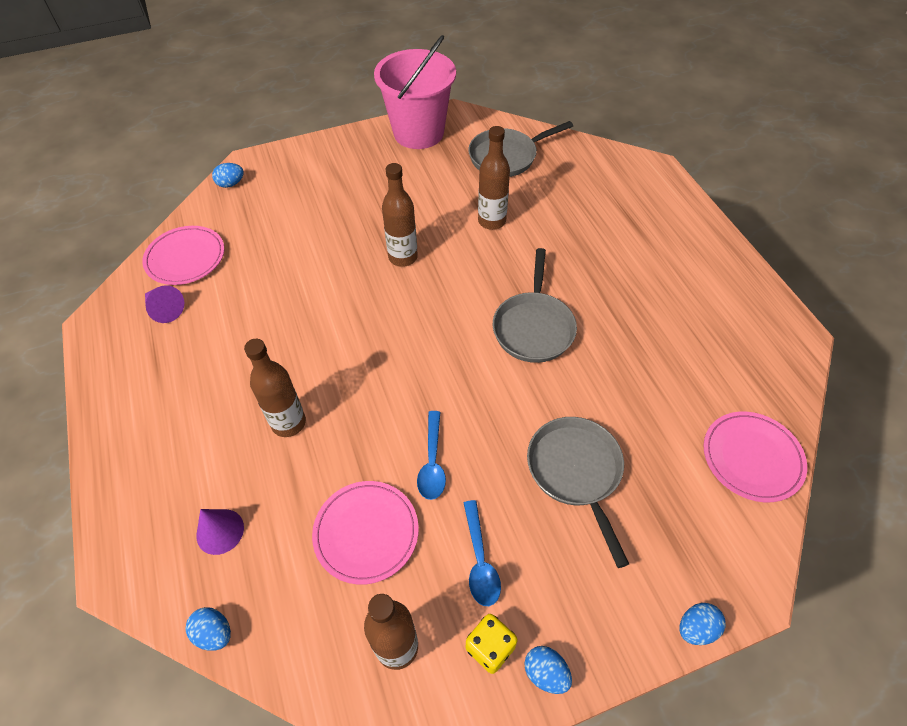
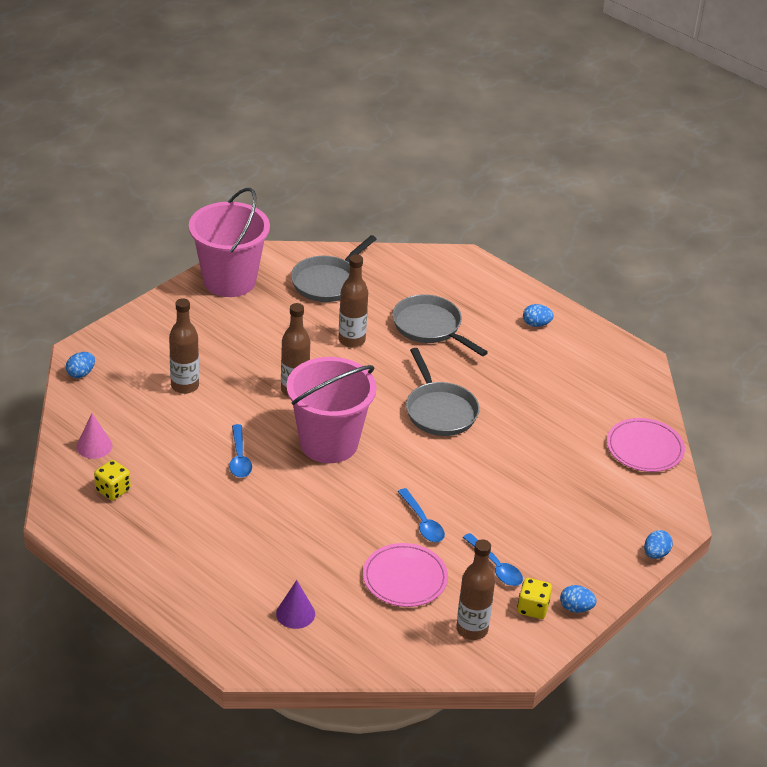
camera: 30 degrees left, 15 degrees down
(164, 309) = (113, 490): purple cone -> yellow dice
(185, 258) = (94, 446): pink plate -> pink cone
(214, 633) = (340, 667): blue egg -> blue egg (536, 324)
(288, 423) = (292, 533): brown bottle -> brown bottle (185, 386)
(301, 314) = (239, 458): none -> blue spoon
(397, 327) = (329, 443): none -> pink bucket
(576, 472) = (530, 495): grey pan -> grey pan (430, 327)

